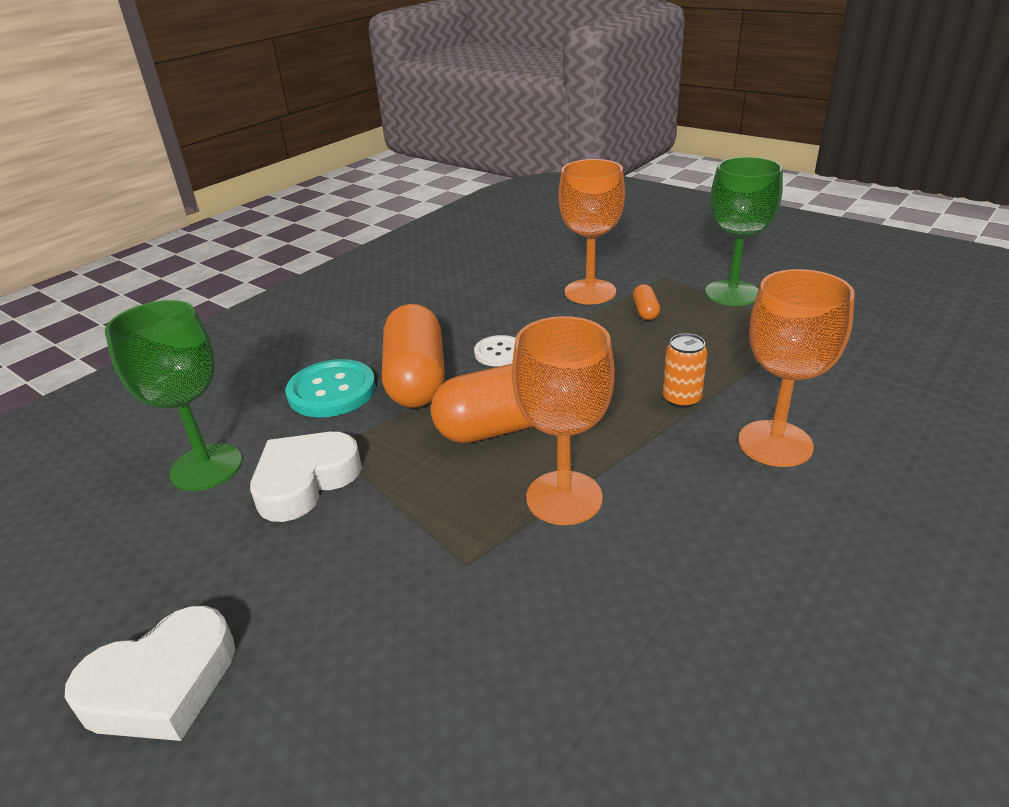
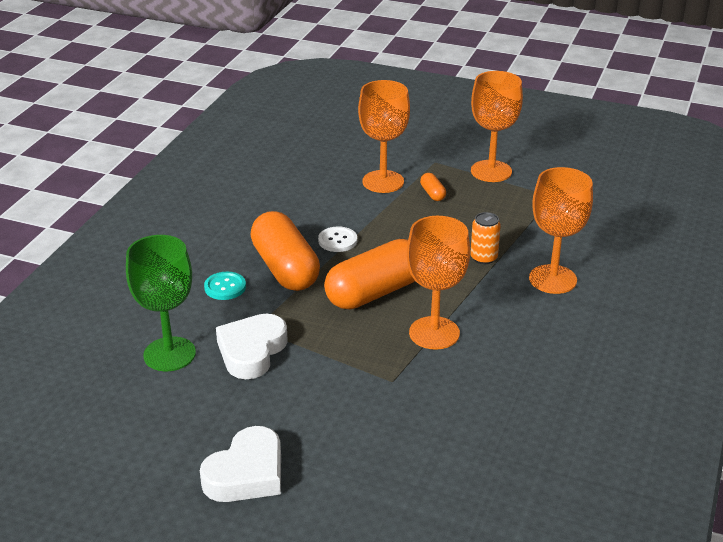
camera: 20 degrees left, 0 degrees up
(332, 391) = (225, 287): turquoise button -> turquoise button, size x0.60
(732, 293) = (491, 171): green goblet -> orange goblet

